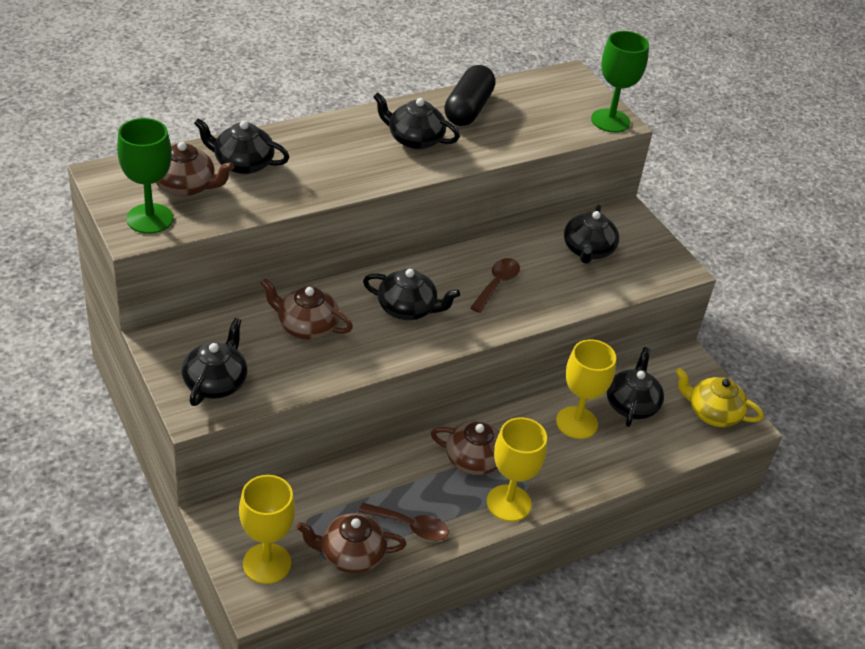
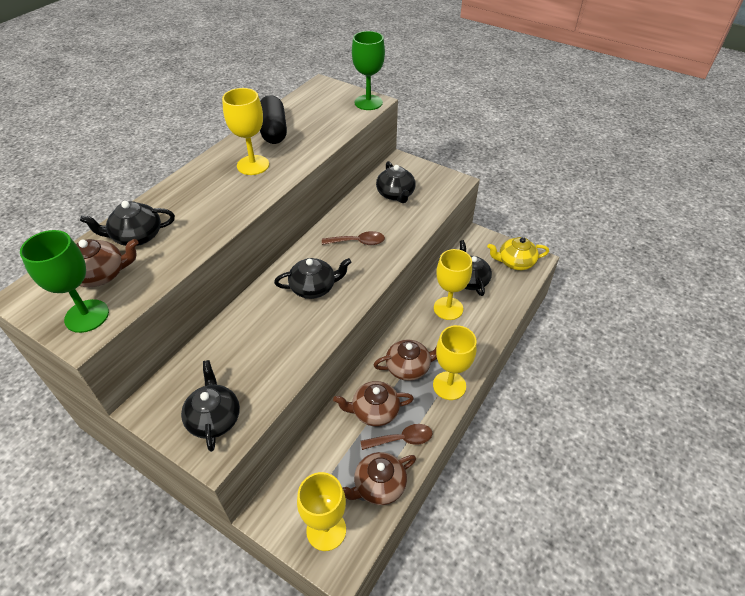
camera: 25 degrees left, 5 degrees up
(306, 326) = (252, 336): brown teapot -> brown teapot (374, 411)
(414, 139) = (253, 165): black teapot -> yellow goblet
(497, 284) = (358, 242): brown spoon -> brown spoon turned 90 degrees clockwise

